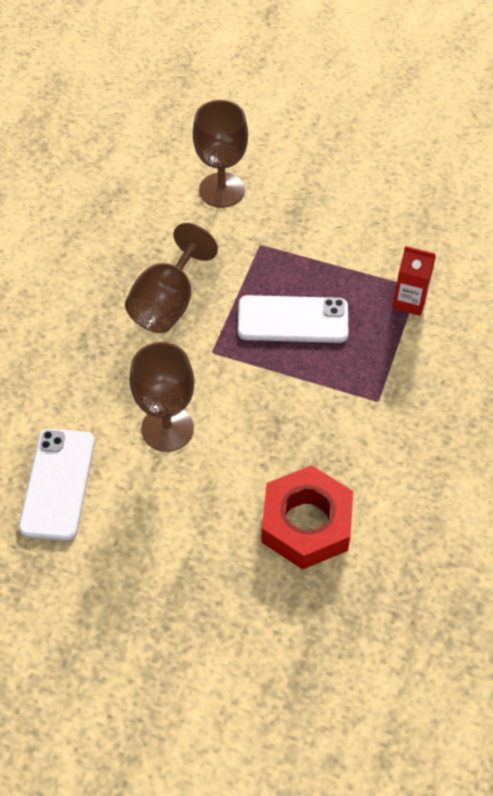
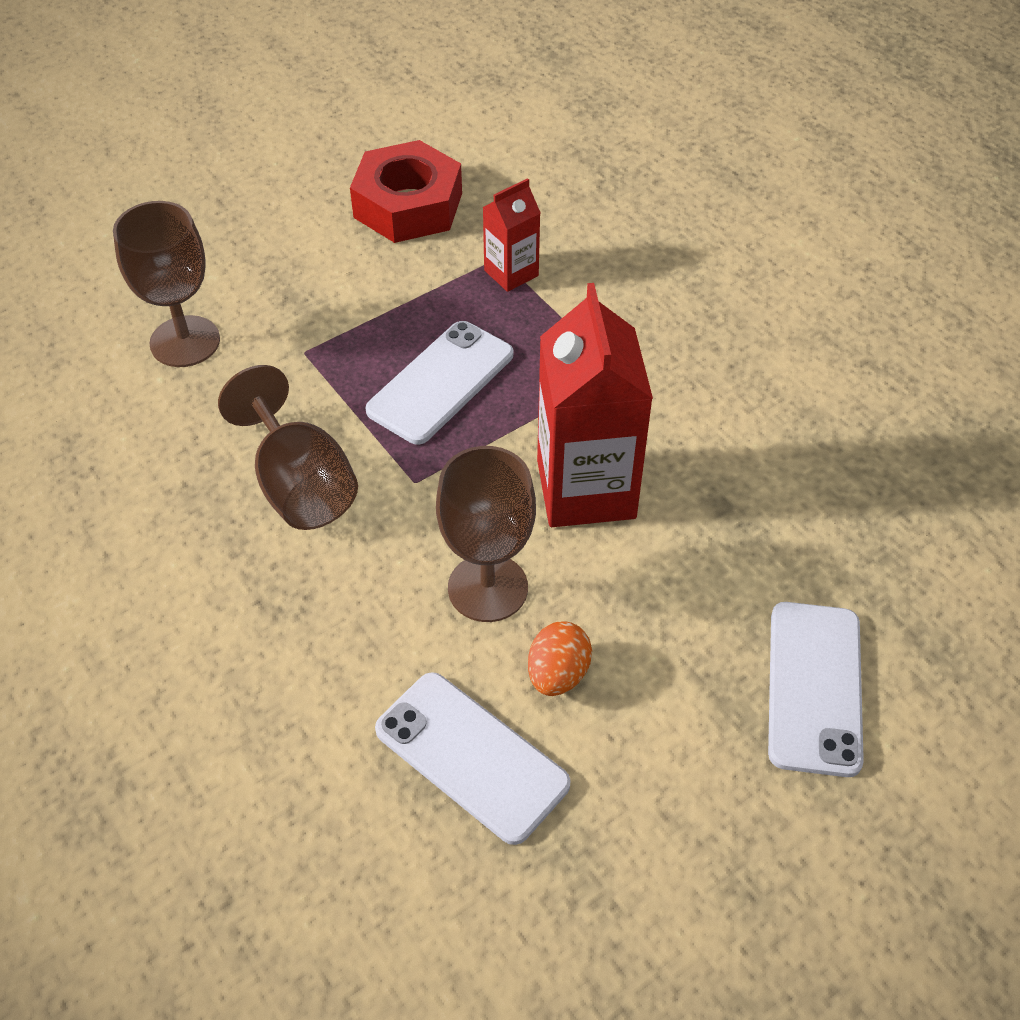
camera: 55 degrees left, 5 degrees down
(136, 494) = (558, 674): none -> orange egg
(221, 628) = (814, 687): none -> white phone
(273, 435) = (586, 489): none -> red carton
(306, 523) = (730, 525): red nut -> red nut (408, 205)

